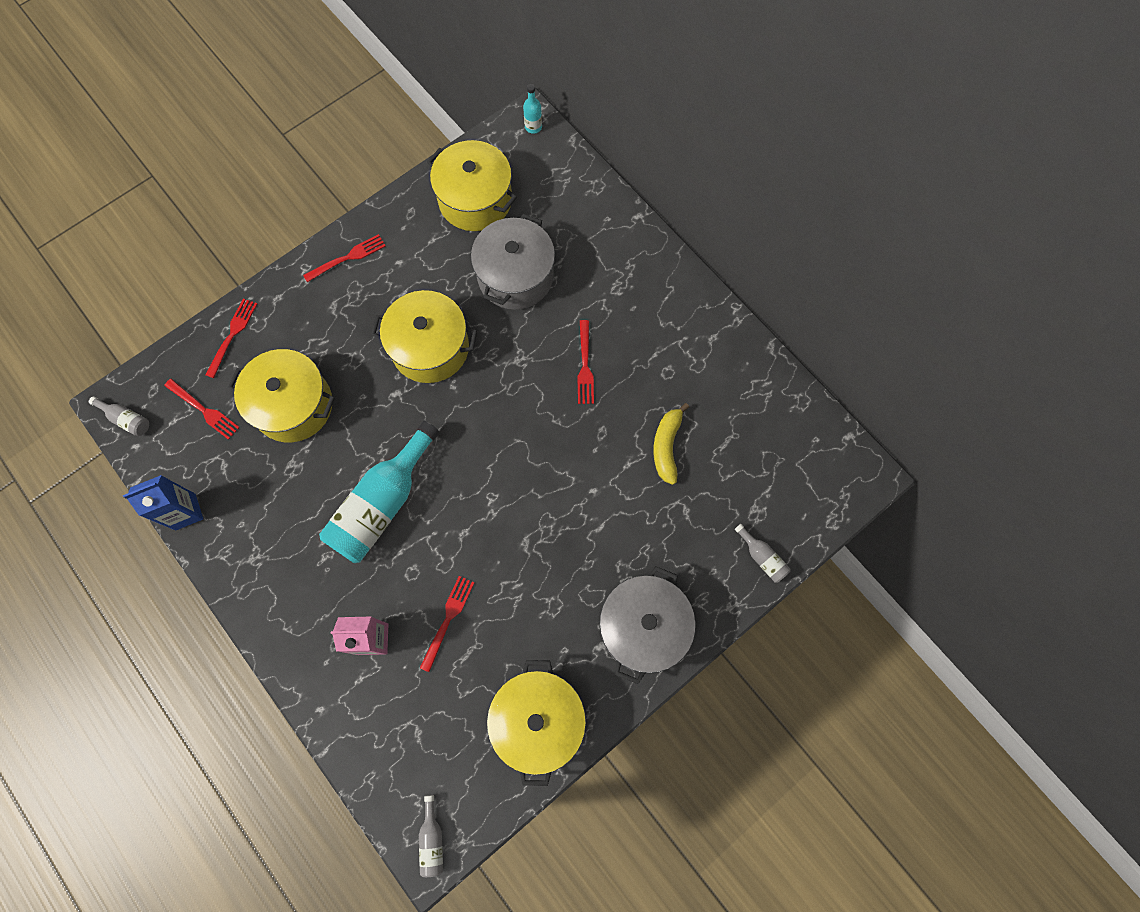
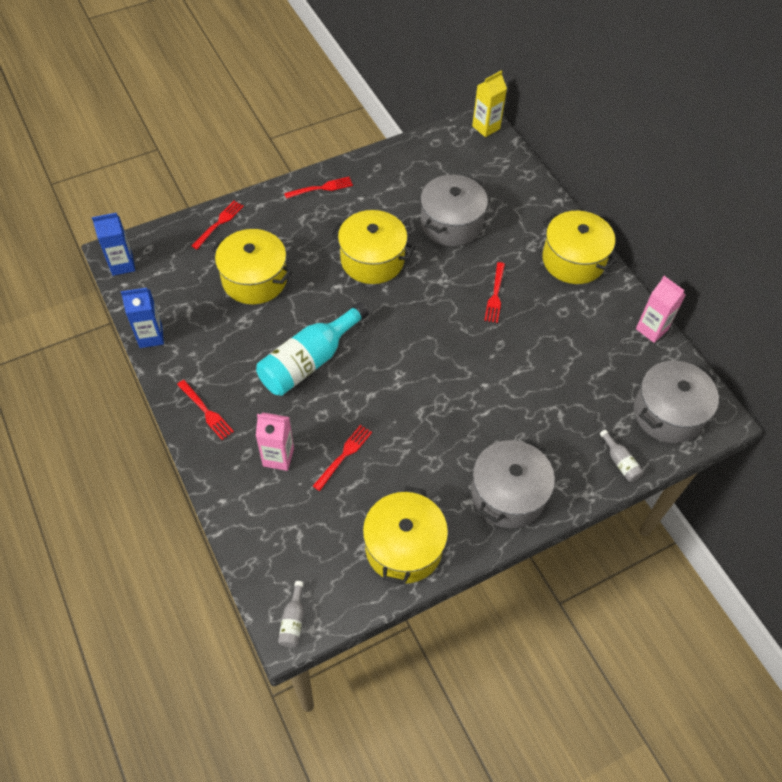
camera: 10 degrees right, 15 degrees down
(126, 419) = (122, 265): grey bottle -> blue carton
(204, 410) = (184, 269): red fork -> red fork (206, 411)
(475, 200) = (430, 167): yellow pot -> yellow pot (573, 260)
(533, 127) = (486, 127): turquoise bottle -> yellow carton
(666, 446) = (552, 364): yellow banana -> none
(773, 374) = (651, 329): none -> pink carton
(806, 482) = (668, 413): none -> grey pot

